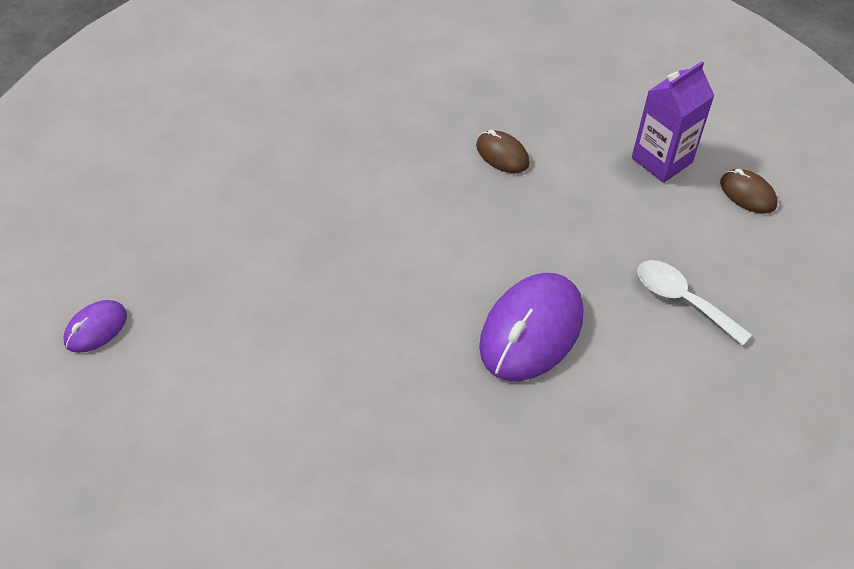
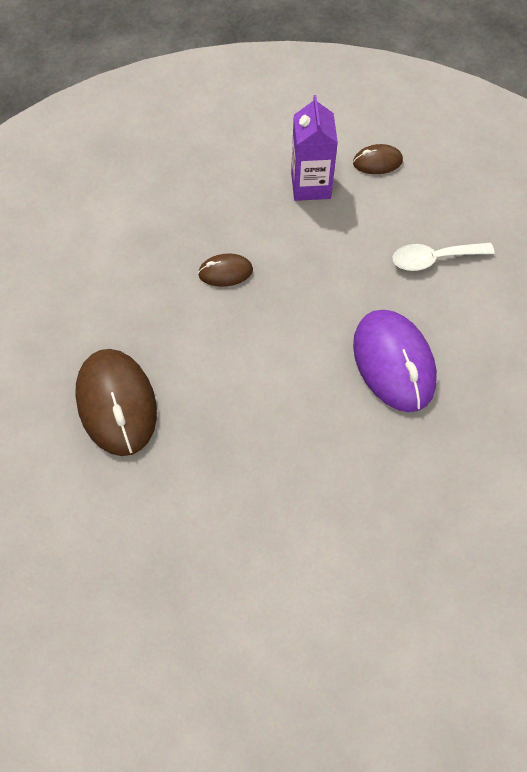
camera: 50 degrees left, 10 degrees up
(96, 328) = (161, 670): purple mouse -> none
(304, 160) = (117, 404): none -> brown mouse

